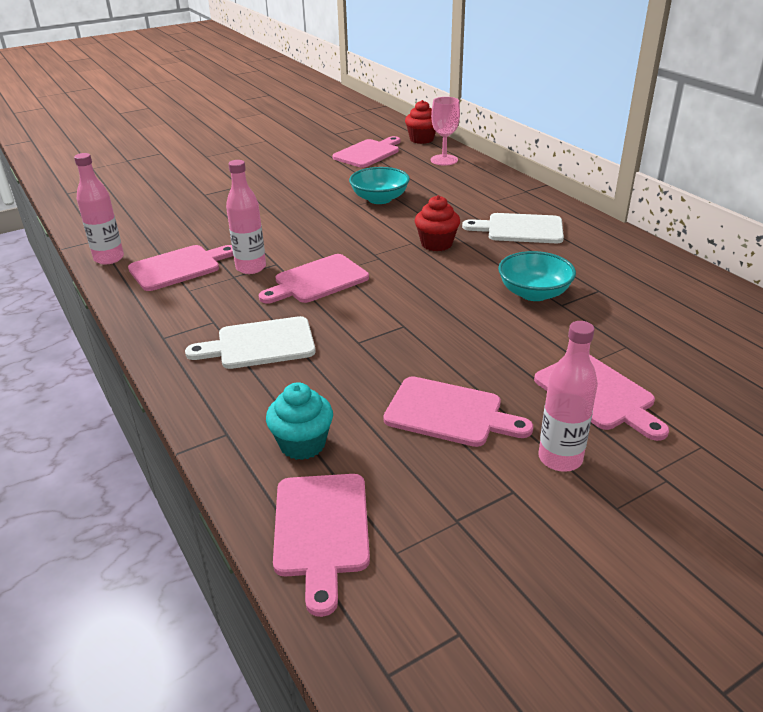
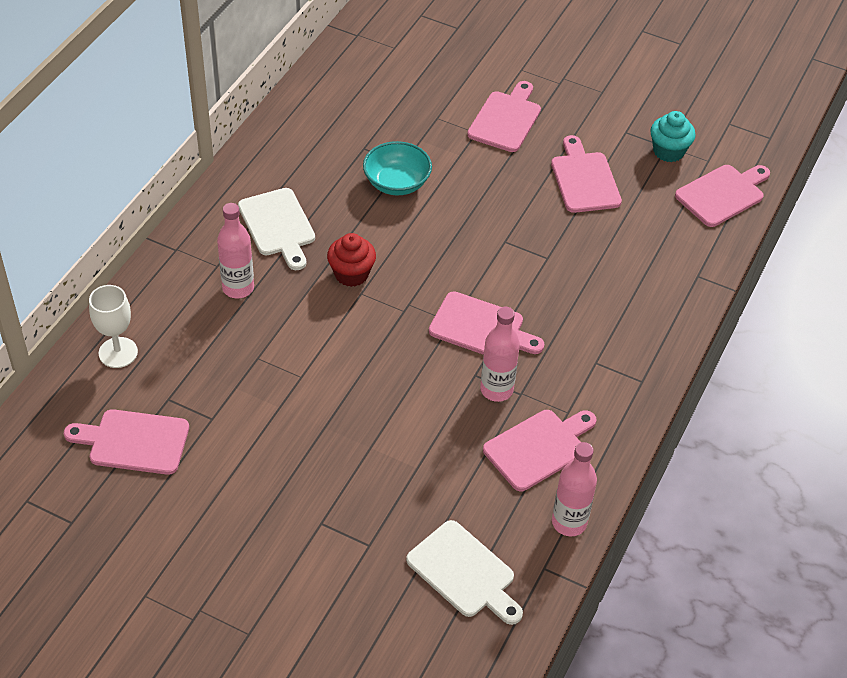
camera: 125 degrees left, 15 degrees up
(179, 267) = (538, 448): pink cutting board -> pink cutting board turned 120 degrees clockwise
(260, 344) = (598, 314): white cutting board -> white cutting board (464, 573)
(302, 444) = (672, 234): turquoise cupcake -> turquoise cupcake (668, 151)
(379, 199) = (275, 363): turquoise bowl -> none
(421, 139) = (50, 406): red cupcake -> none
(444, 160) = (118, 352): pink goblet -> white goblet
(560, 458) = (582, 121): pink bottle -> pink bottle (238, 288)

